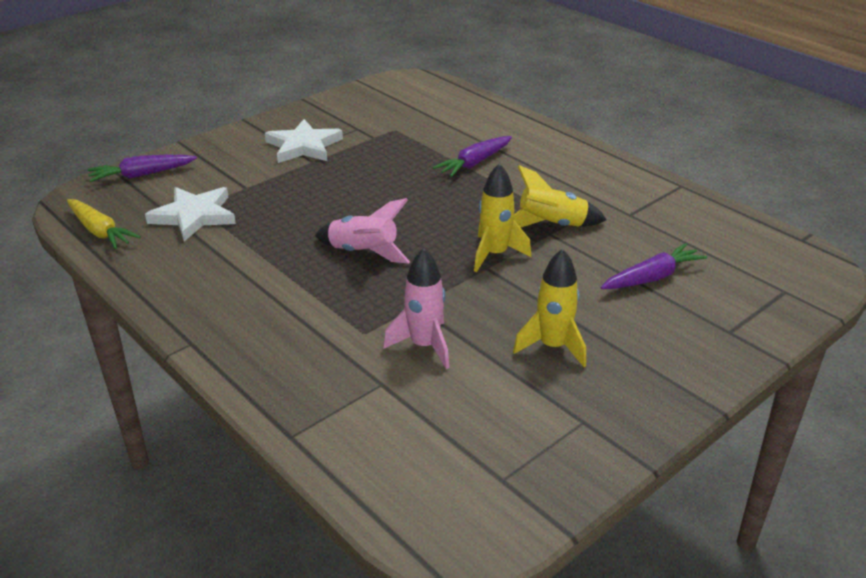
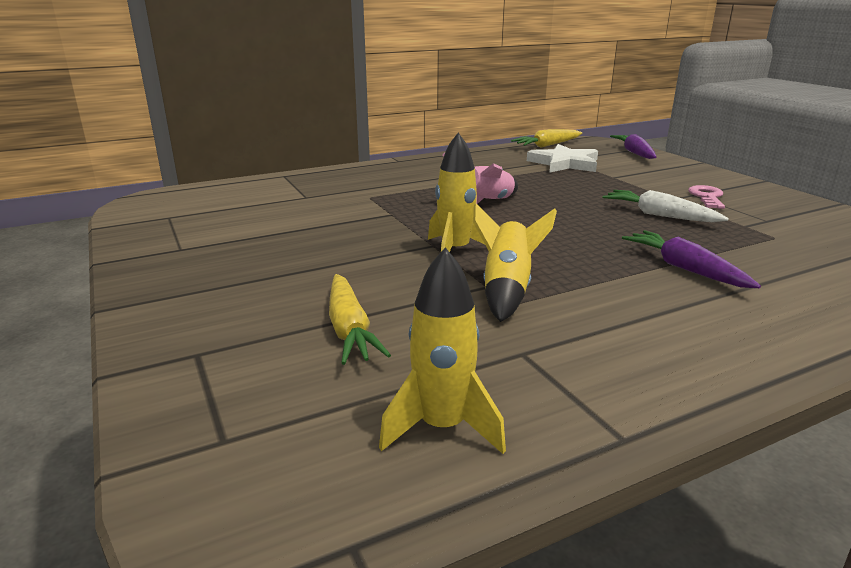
camera: 105 degrees right, 10 degrees down
(303, 146) = (707, 197): white star -> pink key
(363, 168) = (659, 215): none -> white carrot
(424, 346) = (334, 211): pink rocket -> none
(552, 346) = (283, 253): yellow rocket -> yellow rocket (442, 427)
(652, 277) = (349, 329): purple carrot -> yellow carrot

